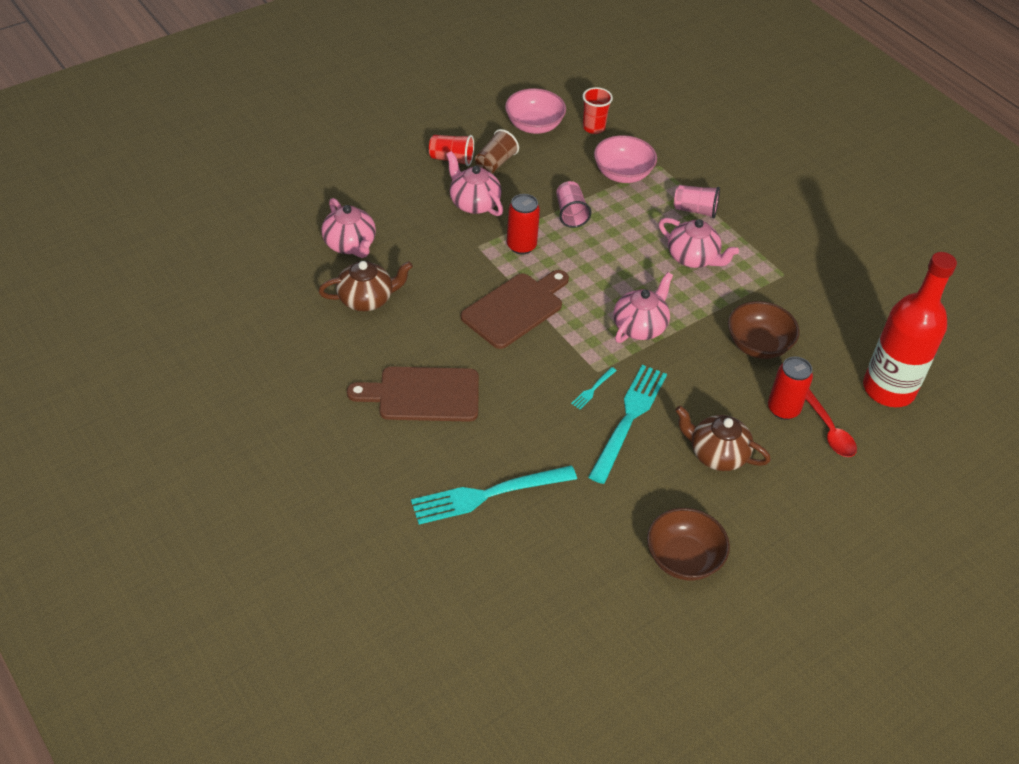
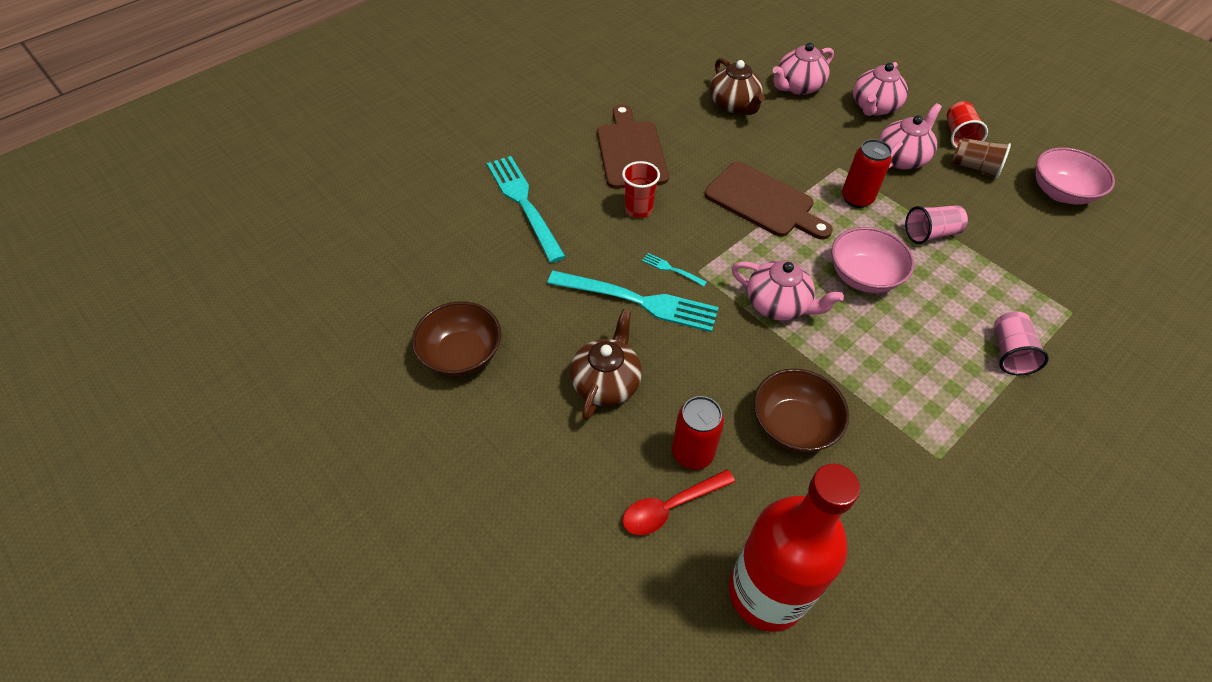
camera: 85 degrees right, 5 degrees up
(593, 128) = (1097, 244): red cup -> red cup (638, 209)
(622, 174) = (1030, 276): pink bowl -> pink bowl (863, 276)
(693, 258) = (917, 352): pink teapot -> pink teapot (874, 107)

